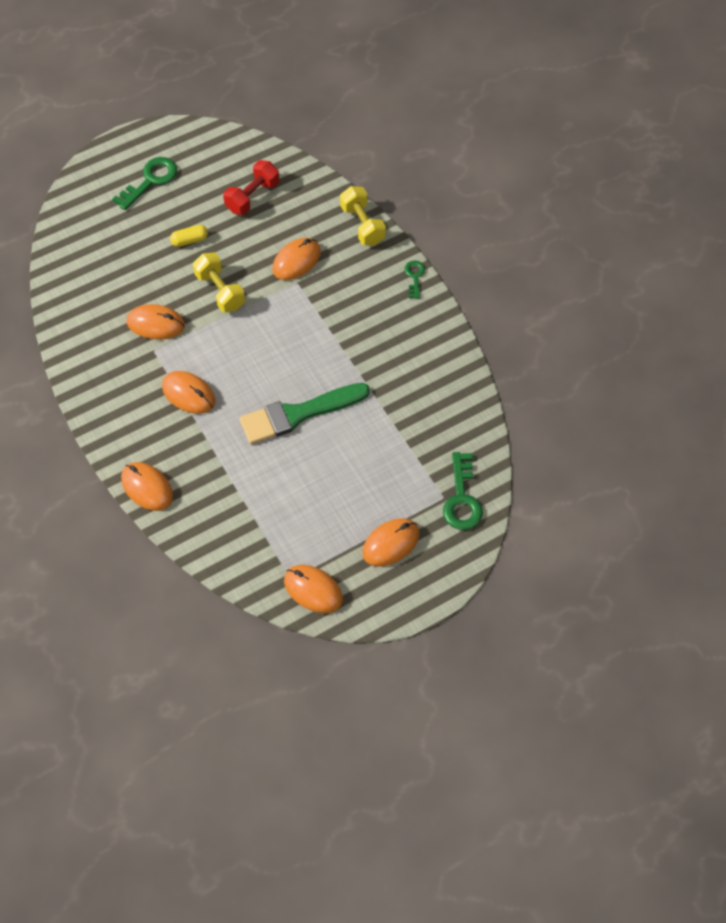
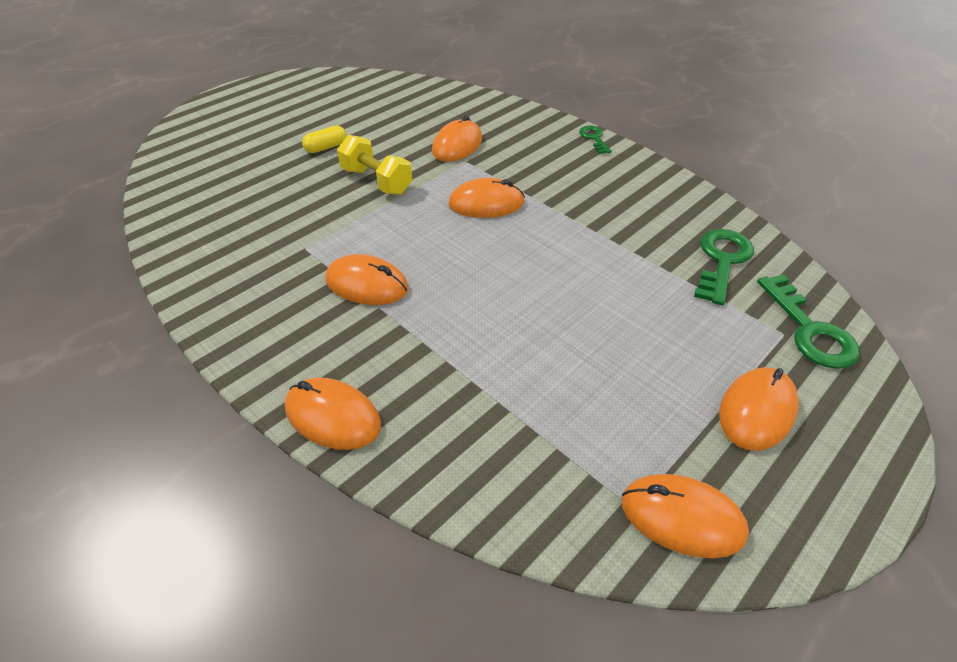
camera: 15 degrees left, 15 degrees down
(150, 180) = (269, 112): green key -> green key (722, 261)
(156, 324) = (302, 222): orange mouse -> orange mouse (486, 203)
(252, 197) = (387, 108): red dumbbell -> none
(298, 414) = (528, 278): green brush -> none
(362, 225) = (515, 111): yellow dumbbell -> none

